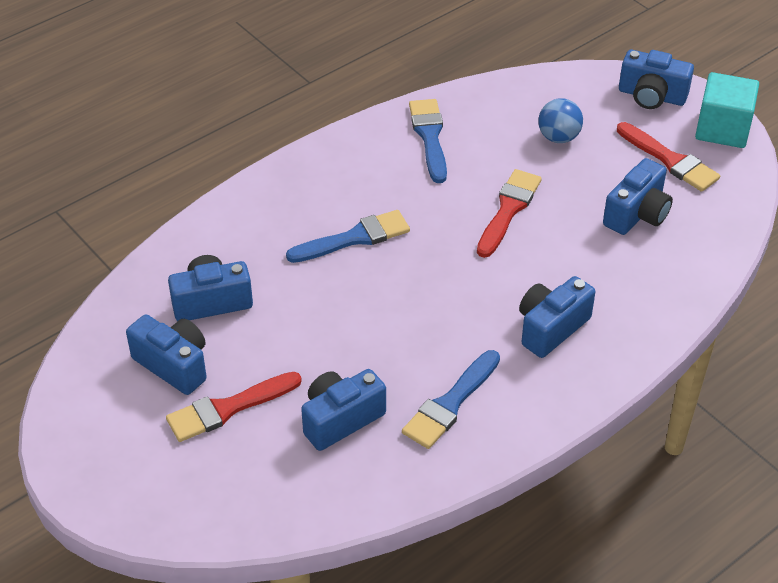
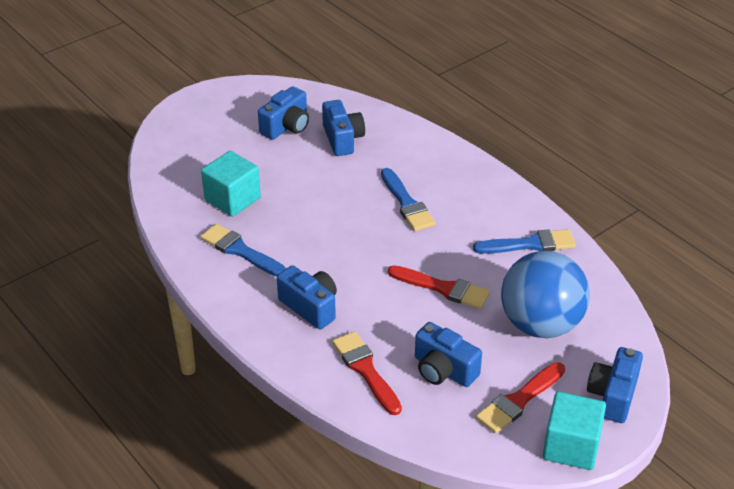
camera: 90 degrees right, 5 degrees down
(228, 408) = (247, 150): red brush -> red brush (365, 370)
(340, 419) = (232, 199): blue camera -> turquoise cube
(558, 137) = (540, 324): blue ball -> blue ball, size x2.11

